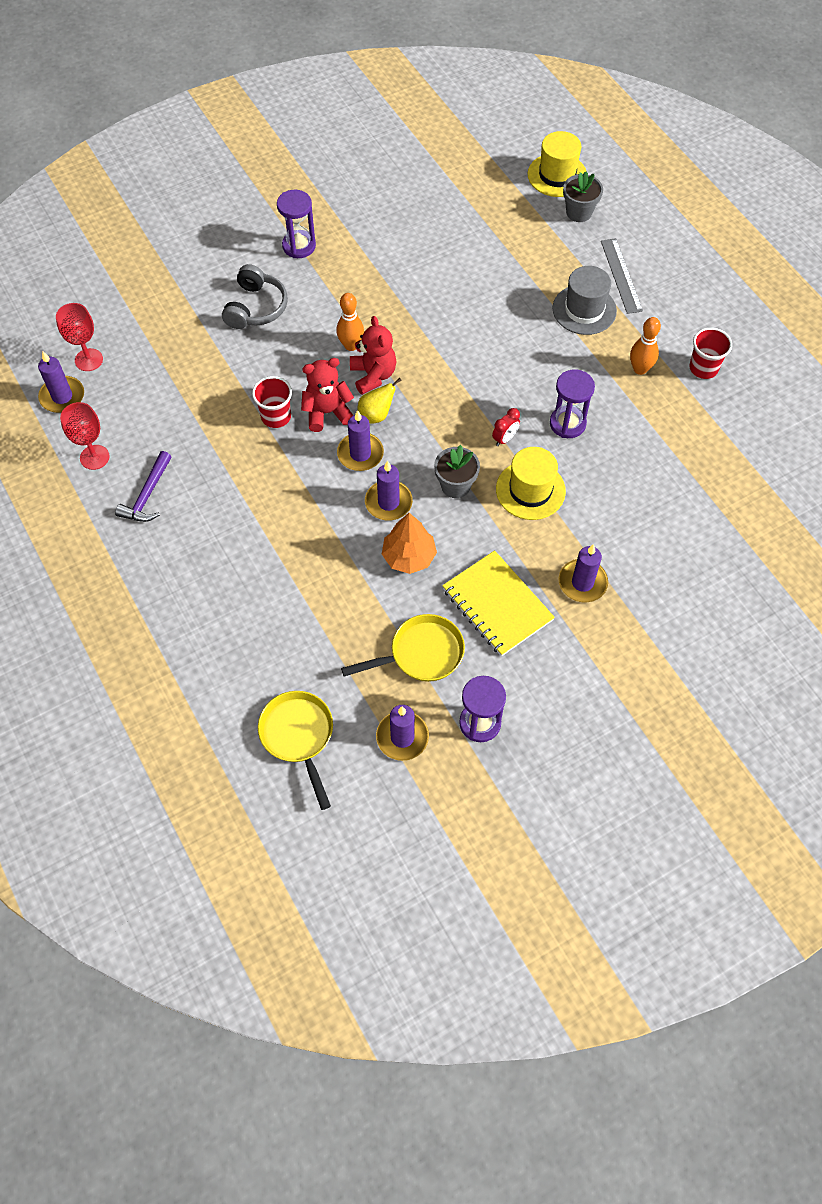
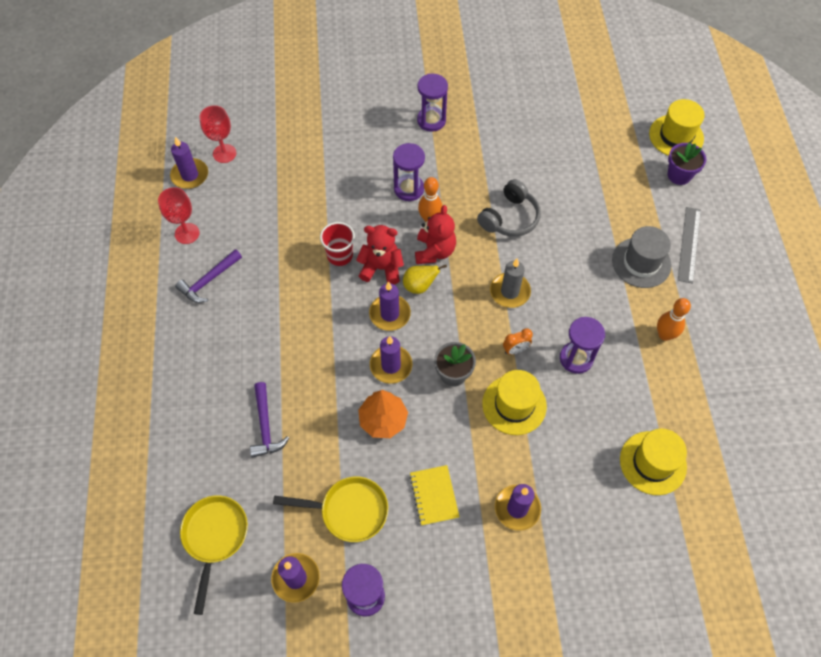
camera: 25 degrees right, 0 degrees up
(256, 307) = (371, 159): grey headphones -> grey headphones (510, 218)
(291, 611) = (265, 426): none -> purple hammer
(313, 324) = (409, 189): none -> purple hourglass
(470, 386) = (510, 291): none -> grey candle
(497, 605) = (434, 496): yellow notebook -> yellow notebook, size x0.62
(505, 438) = (515, 350): red clock -> orange clock
(579, 212) = (679, 175): grey flower pot -> purple flower pot
(687, 489) = (653, 463): none -> yellow hat
(703, 368) = (723, 357): red cup -> none

